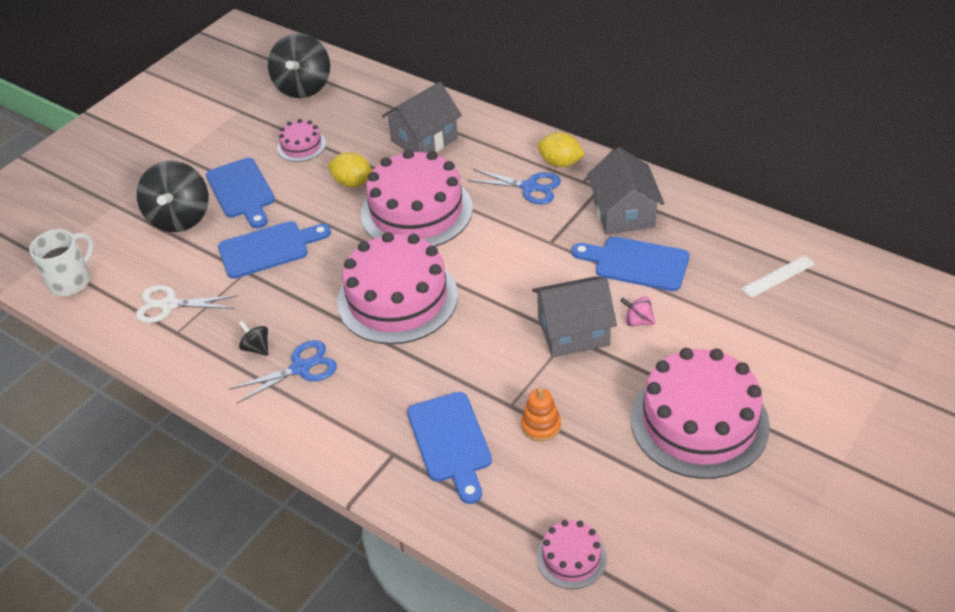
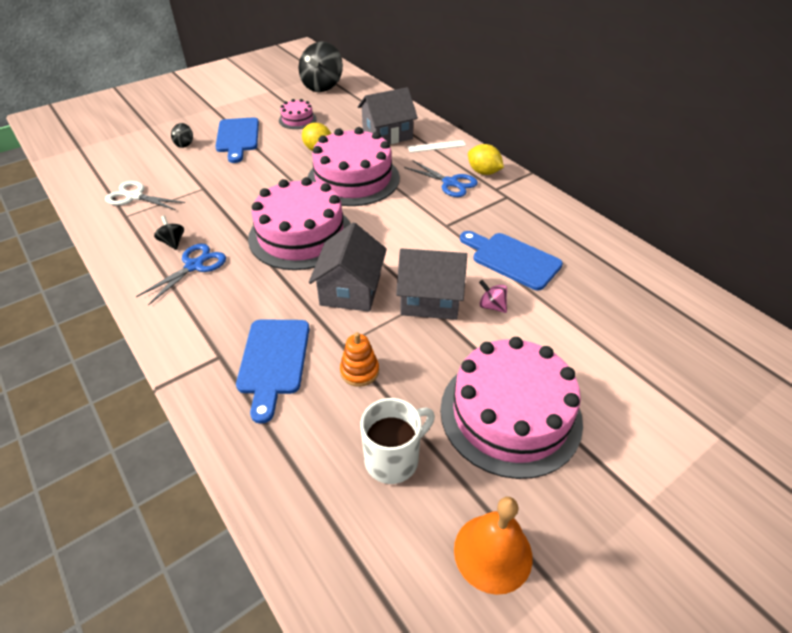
camera: 15 degrees right, 0 degrees up
(71, 281) = (83, 165): white mug -> white mug (393, 459)
(180, 218) = (184, 144): black spinning top -> black spinning top, size x0.43
(269, 249) = (230, 177): blue cutting board -> none
(300, 368) = (194, 266): blue scissors -> blue scissors turned 45 degrees counterclockwise
(571, 557) = (319, 511): pink cake -> none
(623, 213) = (519, 219): grey house -> grey house (350, 289)
(732, 540) = (493, 553): none -> orange bell
(778, 276) = (640, 303): white ruler -> white ruler (436, 146)

